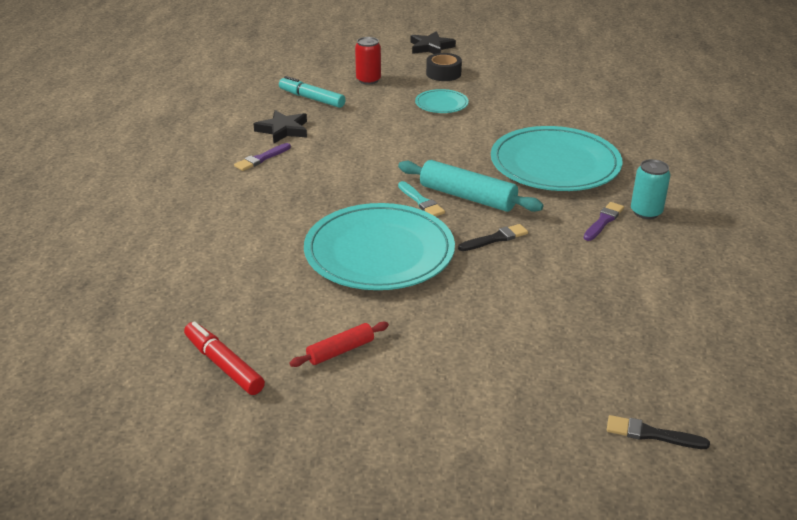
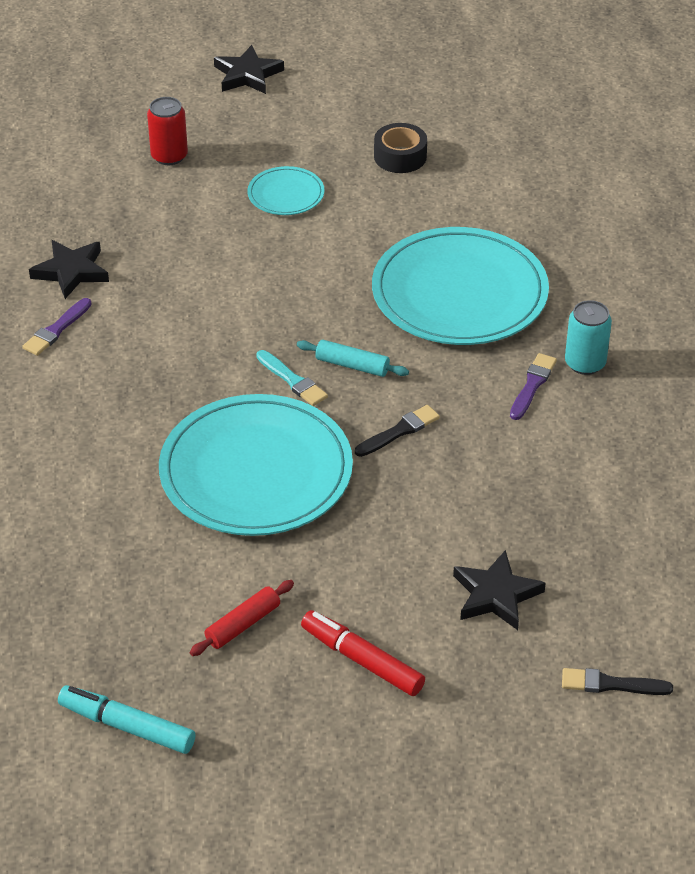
camera: 10 degrees left, 10 degrees up
(224, 365) = (109, 663): red marker -> red marker (362, 660)
(312, 99) = (95, 204): turquoise marker -> turquoise marker (127, 726)
(443, 73) = (277, 131): black tape -> black tape (400, 156)
(467, 197) = (352, 365): turquoise rolling pin -> turquoise rolling pin, size x0.56
(556, 354) = (496, 595): none -> black star

